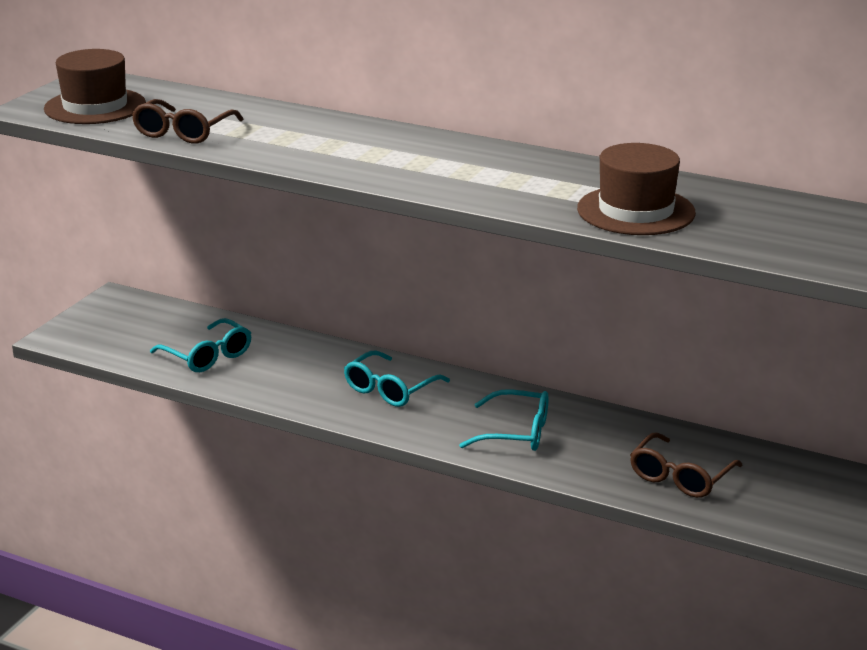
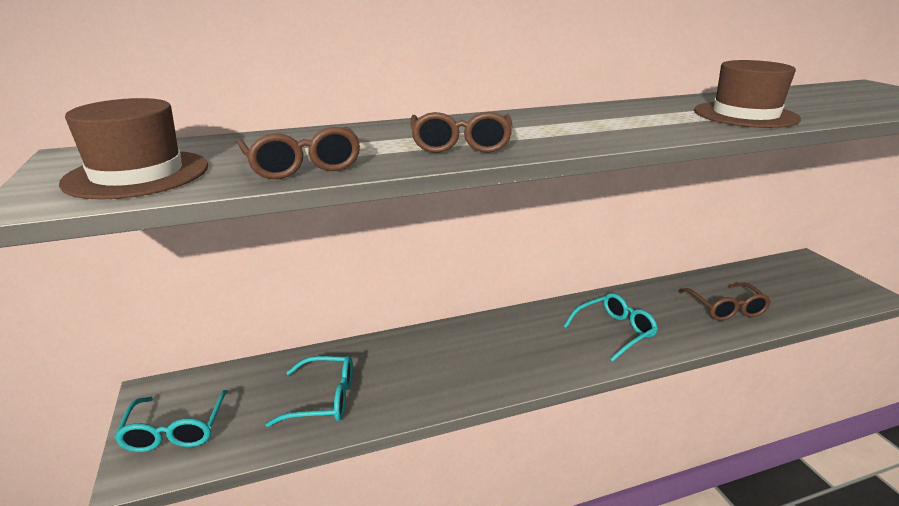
camera: 45 degrees left, 0 degrees up
(313, 151) = (460, 144): none -> brown glasses
(390, 389) = (497, 346): turquoise glasses -> turquoise glasses (175, 431)

